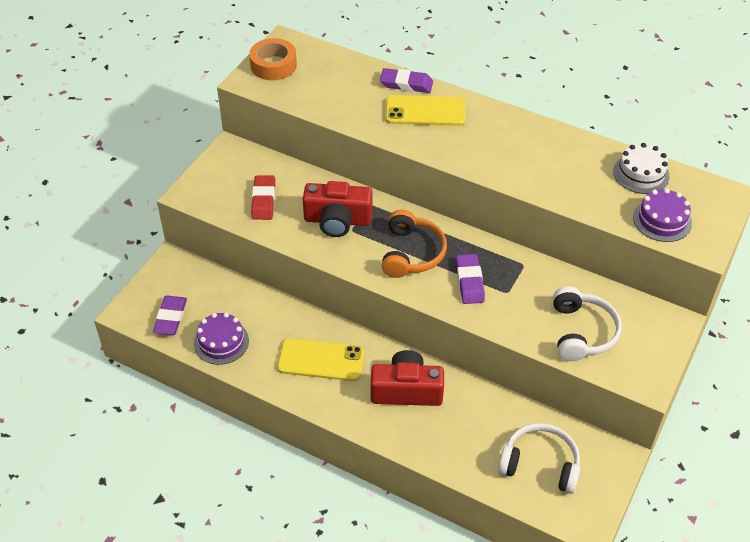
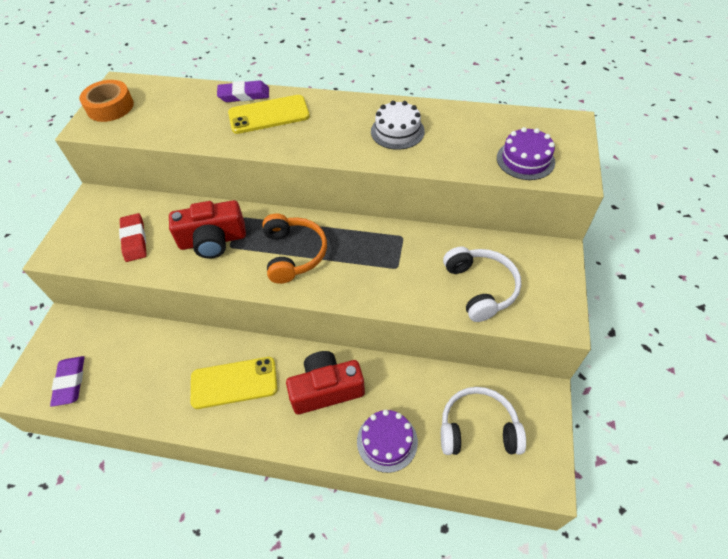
camera: 15 degrees left, 5 degrees up
(221, 342) = (128, 393): purple cake -> purple cake (387, 441)
(469, 281) = (358, 267): purple eraser -> none
(641, 174) = (487, 123): white cake -> white cake (397, 131)

